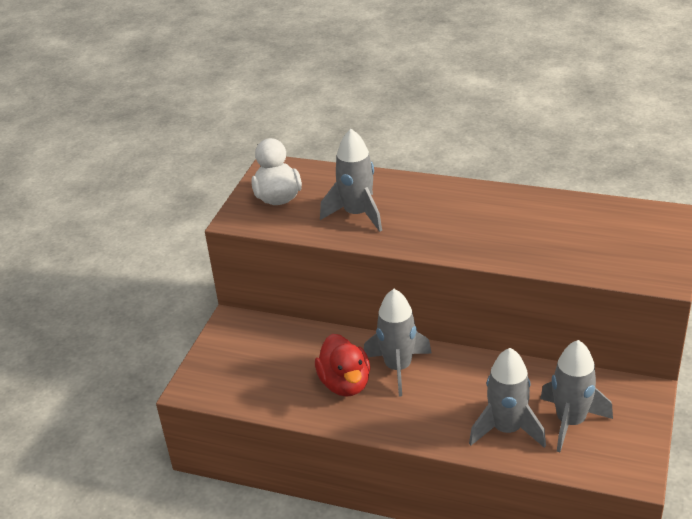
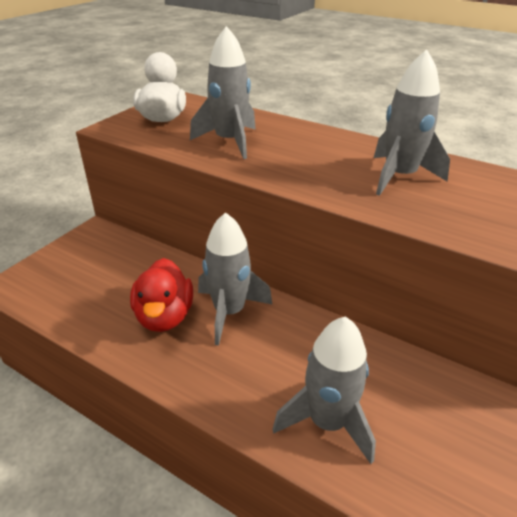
camera: 10 degrees right, 0 degrees up
(570, 422) = (415, 433): grey rocket -> grey rocket (399, 177)

